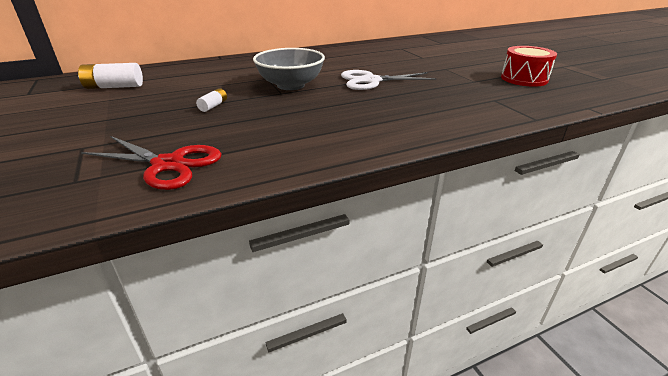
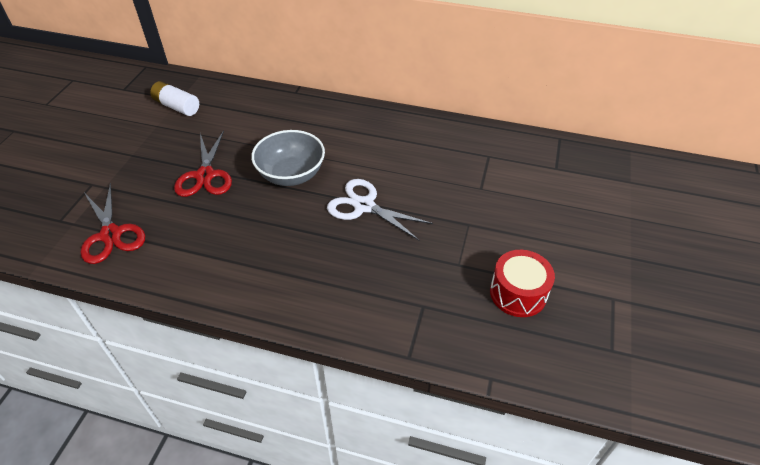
camera: 40 degrees right, 15 degrees up
(213, 106) = (205, 175): white battery -> red scissors

